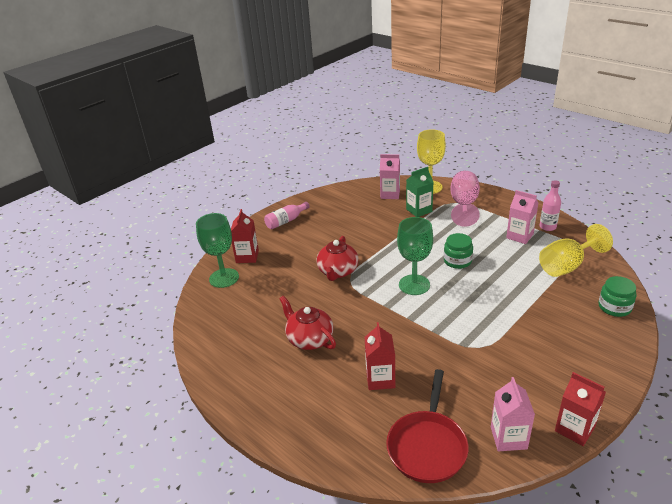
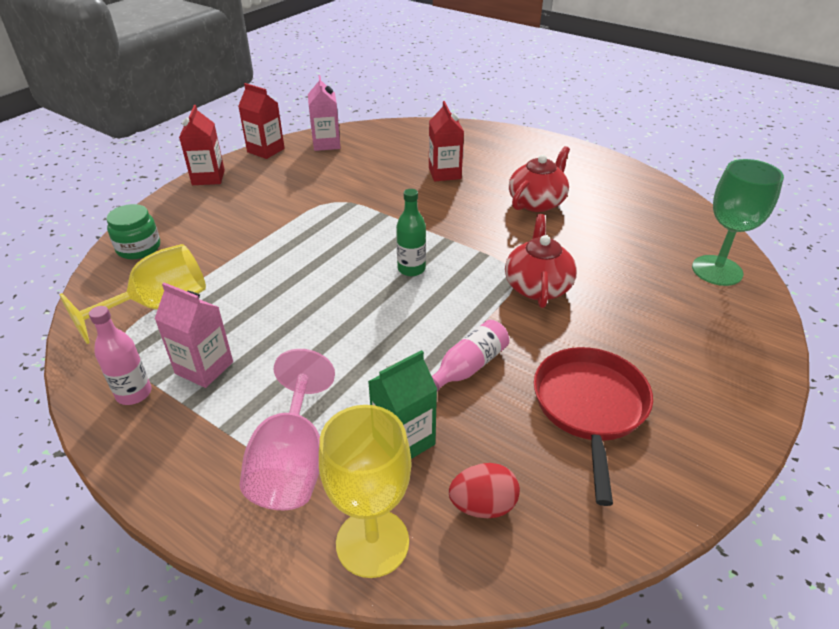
camera: 170 degrees right, 5 degrees up
(247, 256) = (712, 309): red carton -> red carton (208, 177)
(286, 221) = (703, 398): pink bottle -> pink bottle (468, 367)
(309, 339) = (537, 202): red teapot -> red teapot turned 90 degrees counterclockwise
(390, 194) = (483, 505): pink carton -> red egg
(414, 285) = (411, 269): green goblet -> green bottle
(427, 445) = (397, 137): red pan -> red pan (589, 408)
(457, 261) = (337, 310): green jar -> none

